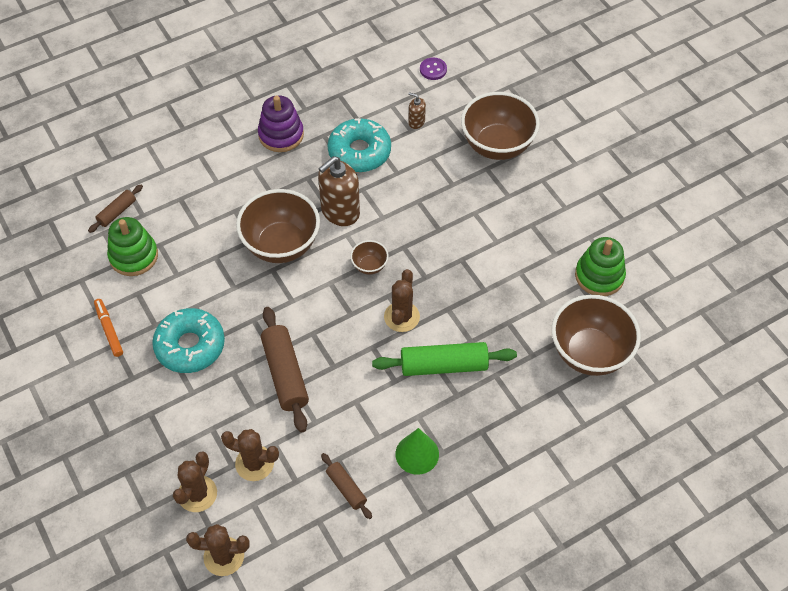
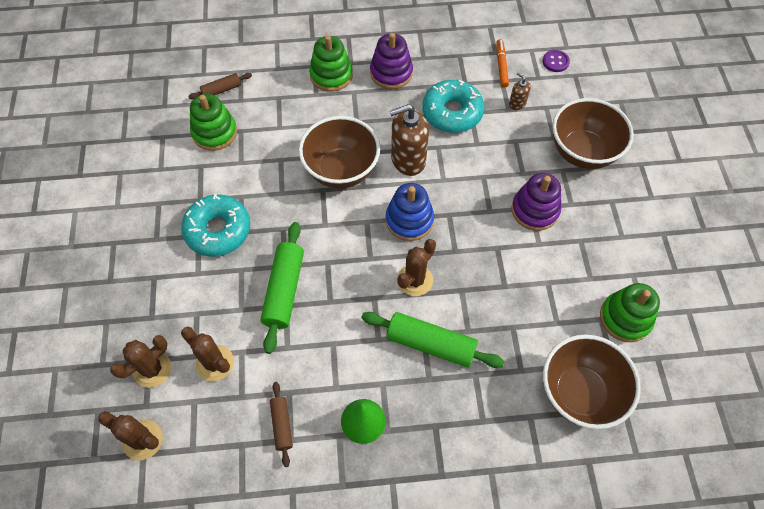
camera: 25 degrees right, 5 degrees up
(109, 330) = (161, 188): orange marker -> orange marker (501, 66)
(222, 158) = (331, 75): none -> green stacking toy
(285, 374) = (284, 290): brown rolling pin -> green rolling pin
(369, 266) = (409, 220): brown bowl -> blue stacking toy
(479, 213) = (535, 210): none -> purple stacking toy

